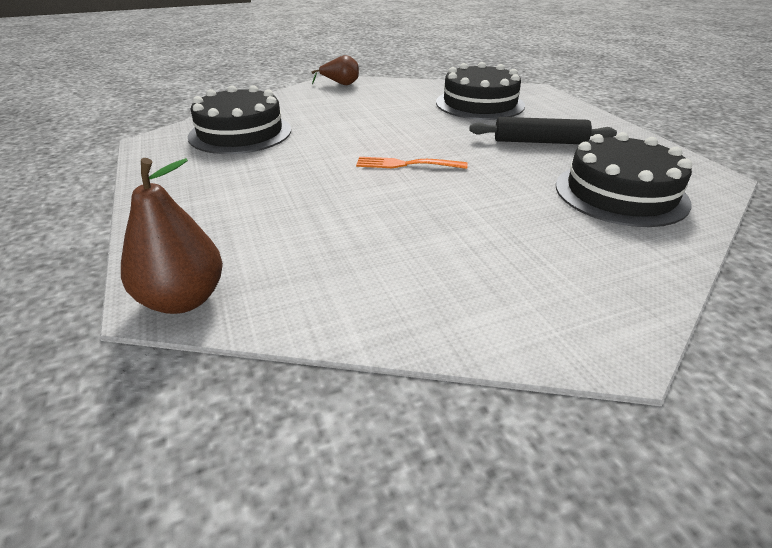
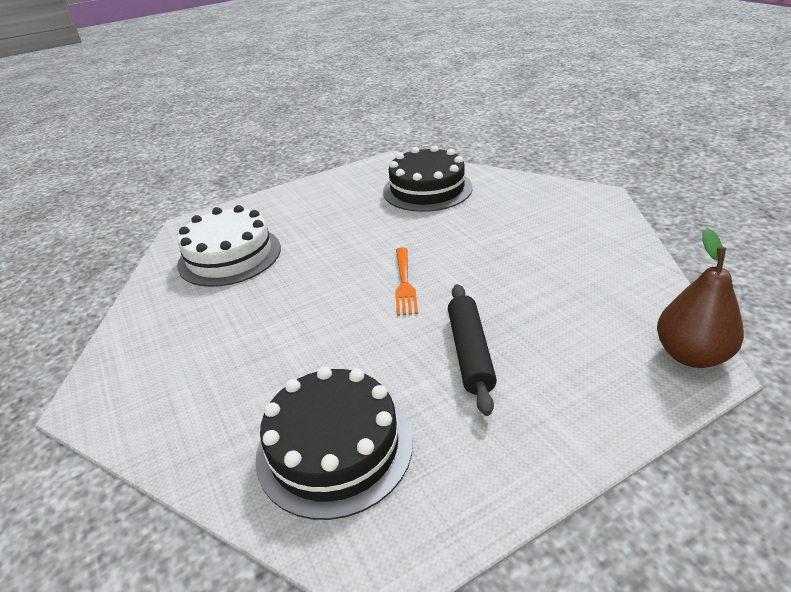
camera: 95 degrees left, 0 degrees up
(340, 84) = (112, 389): brown pear -> none
(479, 104) = (230, 256): black cake -> white cake
(539, 142) = (337, 219): black rolling pin -> black rolling pin (470, 352)

